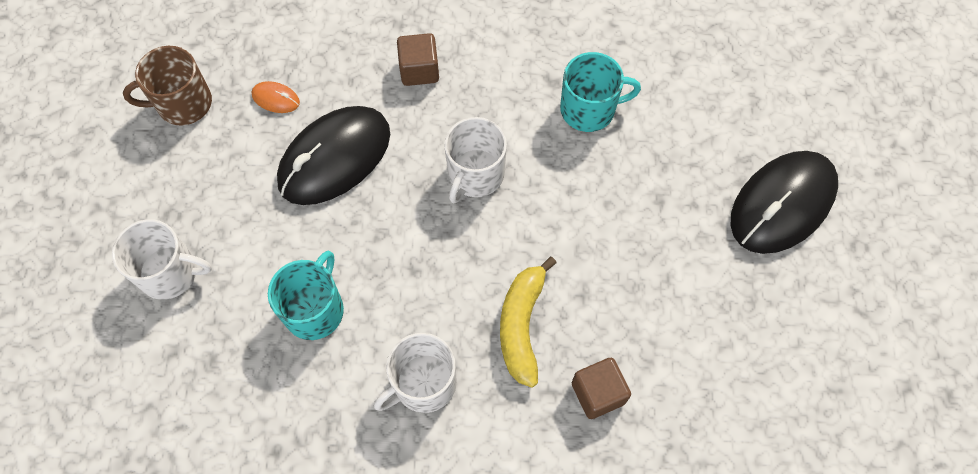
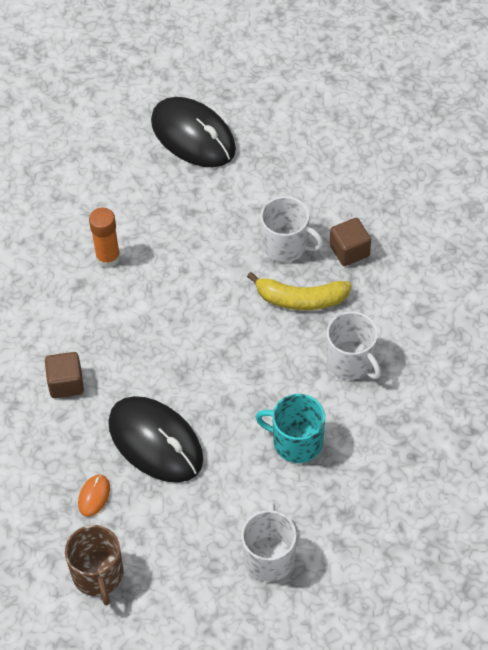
camera: 90 degrees left, 10 degrees down
(475, 174) = (171, 336): white mug -> white mug (286, 245)
(589, 109) = (108, 257): turquoise mug -> orange glue stick

